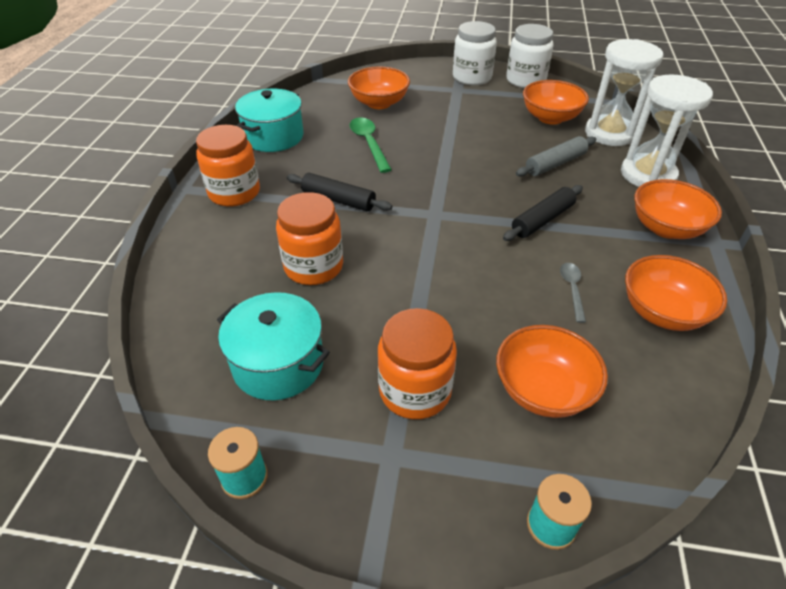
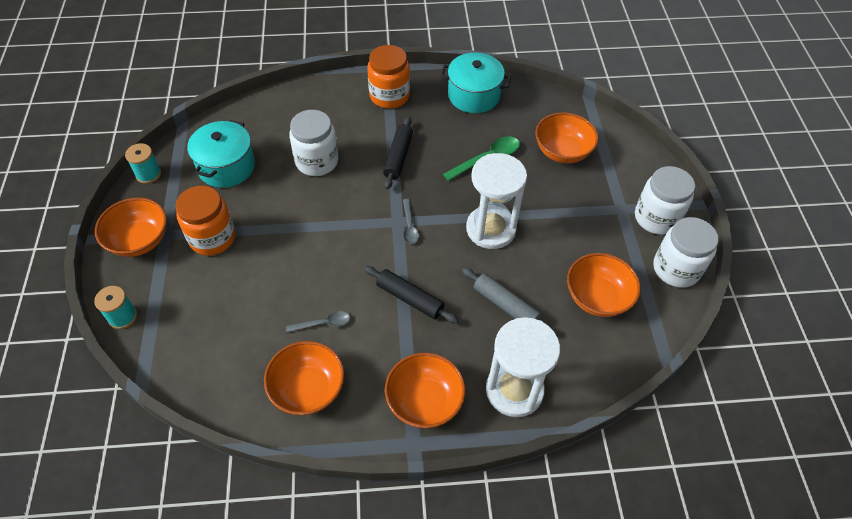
camera: 75 degrees right, 10 degrees up
(313, 267) = (317, 161): orange jar -> white jar
(444, 206) = (409, 226): none -> grey spoon
(543, 390) = (219, 308): orange bowl -> orange bowl (139, 240)
(609, 133) = (587, 355): white hourglass -> white hourglass (491, 229)

